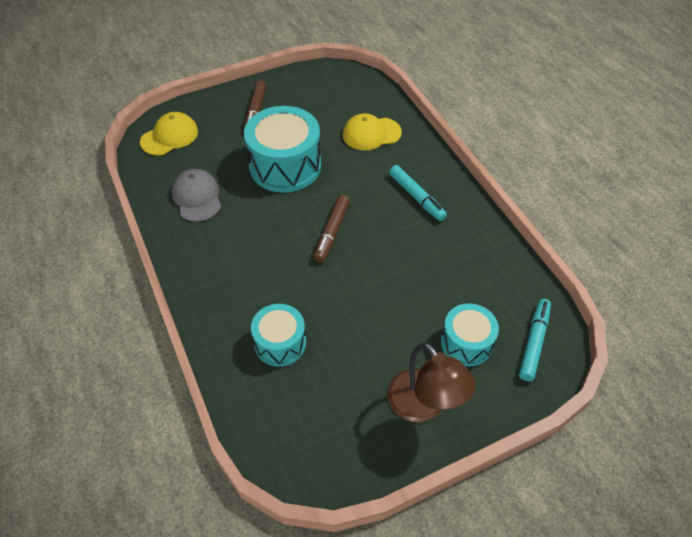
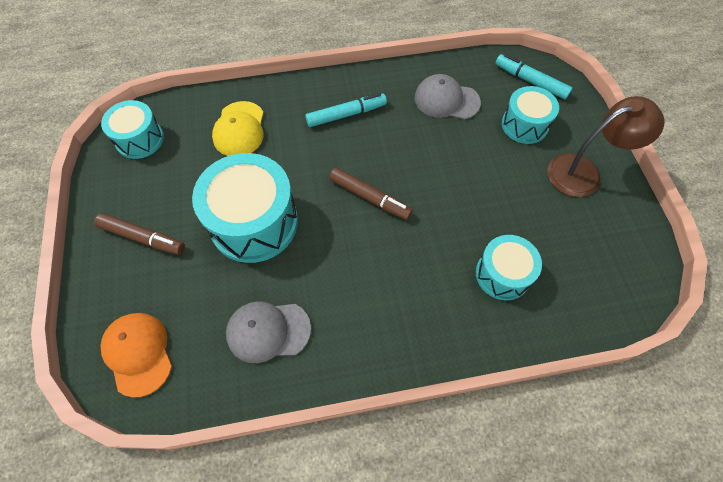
camera: 75 degrees left, 10 degrees up
(169, 136) = (138, 353): yellow cap -> orange cap
(339, 83) = (140, 139): none -> turquoise drum
(469, 269) = (446, 100): none -> grey cap

